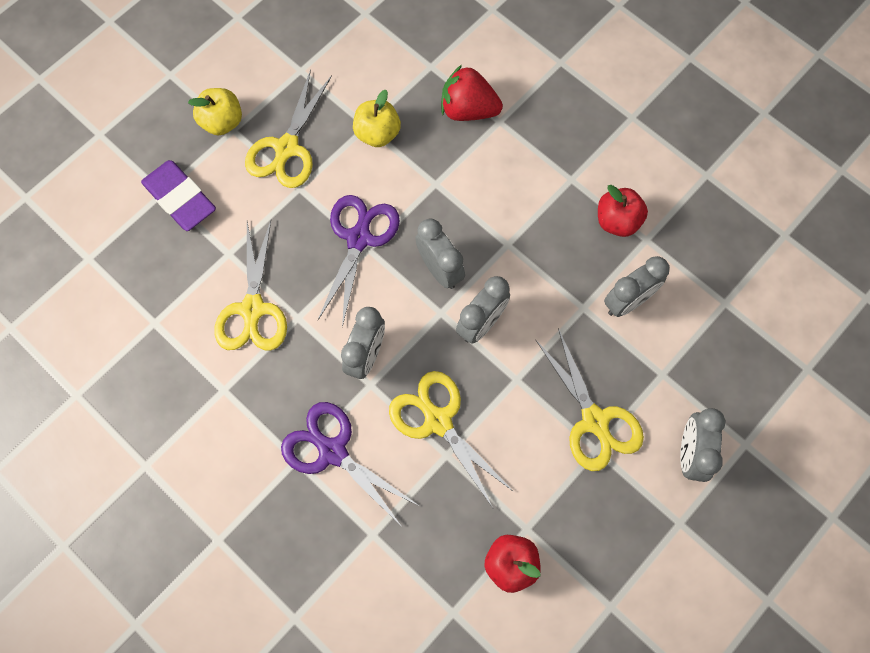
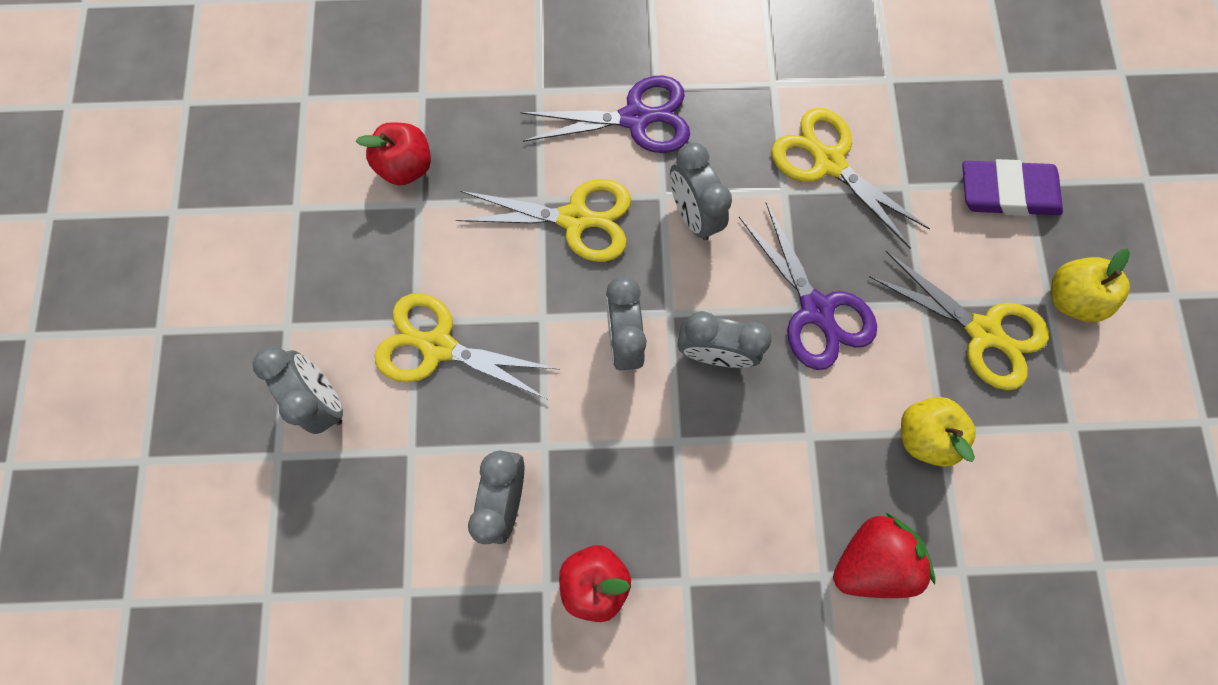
camera: 135 degrees right, 5 degrees up
(287, 148) = (982, 331): yellow scissors -> yellow scissors turned 150 degrees clockwise

